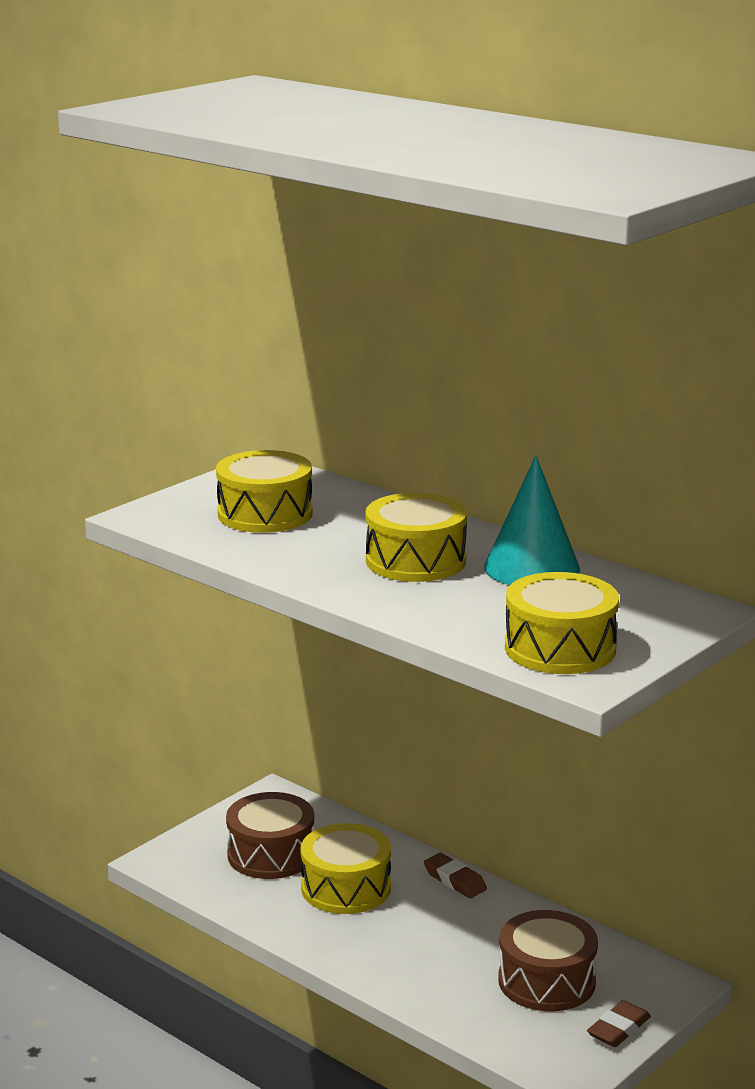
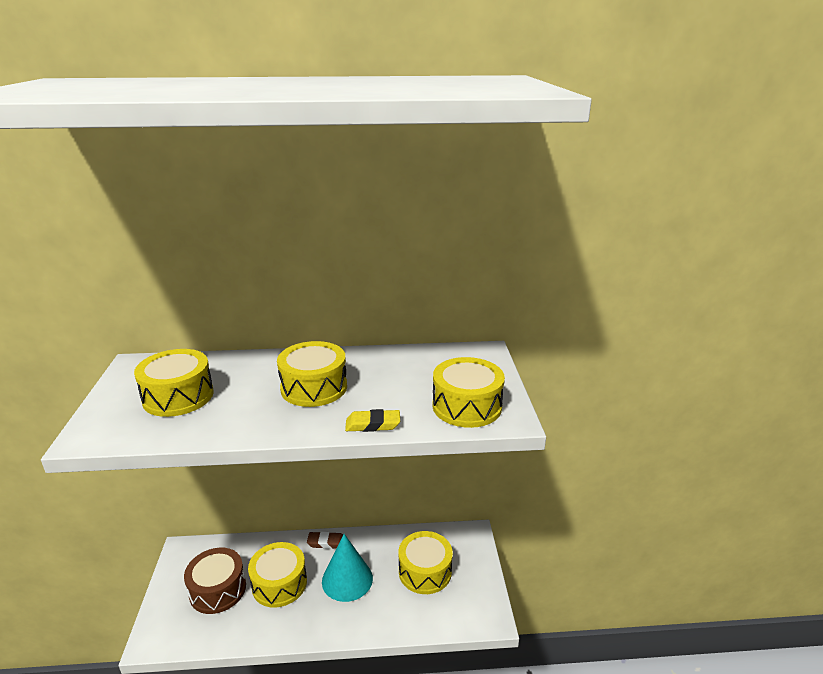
camera: 45 degrees left, 5 degrees up
(419, 618) = (373, 424): none -> yellow eraser
(531, 568) = (377, 364): turquoise cone -> turquoise cone (347, 579)
(546, 981) = (425, 571): brown drum -> yellow drum
(618, 1029) = (479, 576): brown eraser -> none

